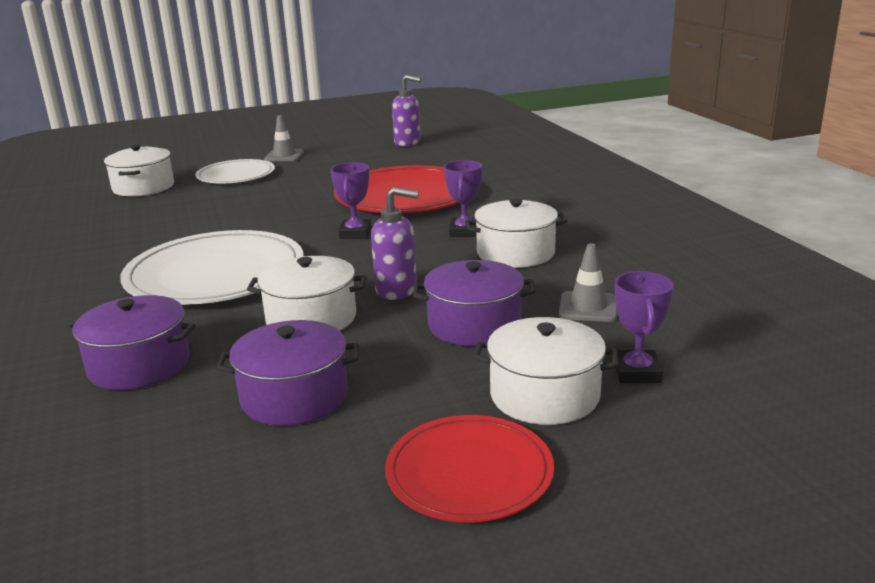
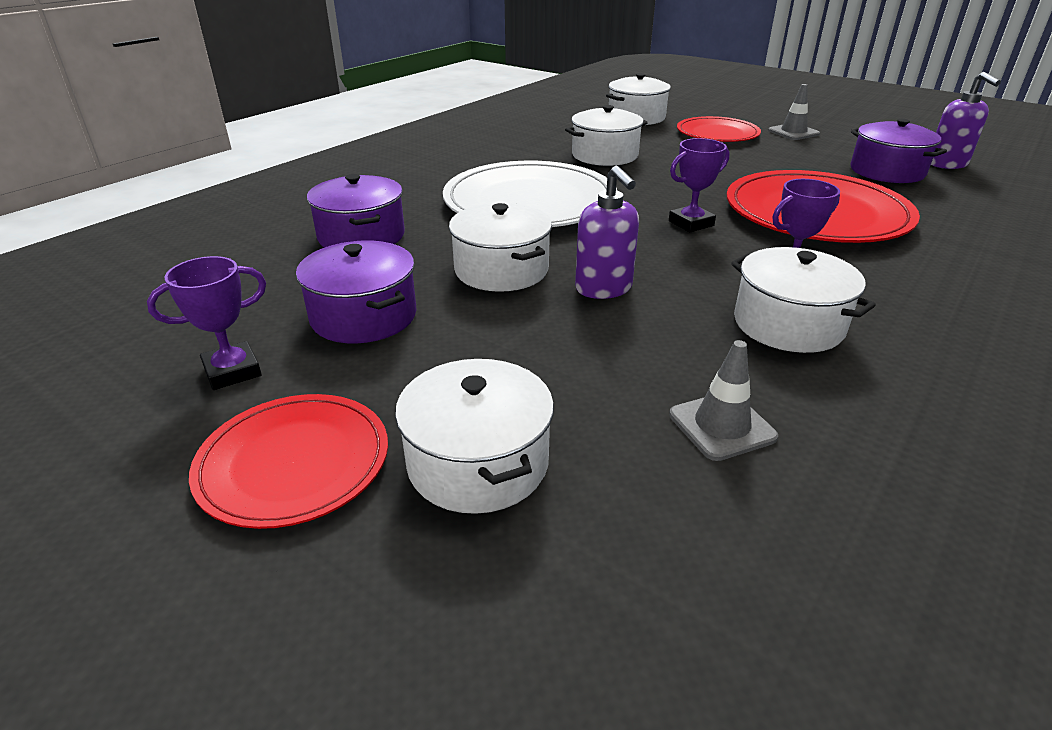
camera: 55 degrees right, 10 degrees up
(189, 221) = (604, 155): none -> white pot
(236, 175) = (717, 133): white plate -> red plate
(474, 325) = (584, 359): purple pot -> purple pot (887, 171)
(637, 372) = (597, 525): purple trophy -> purple trophy (232, 371)

